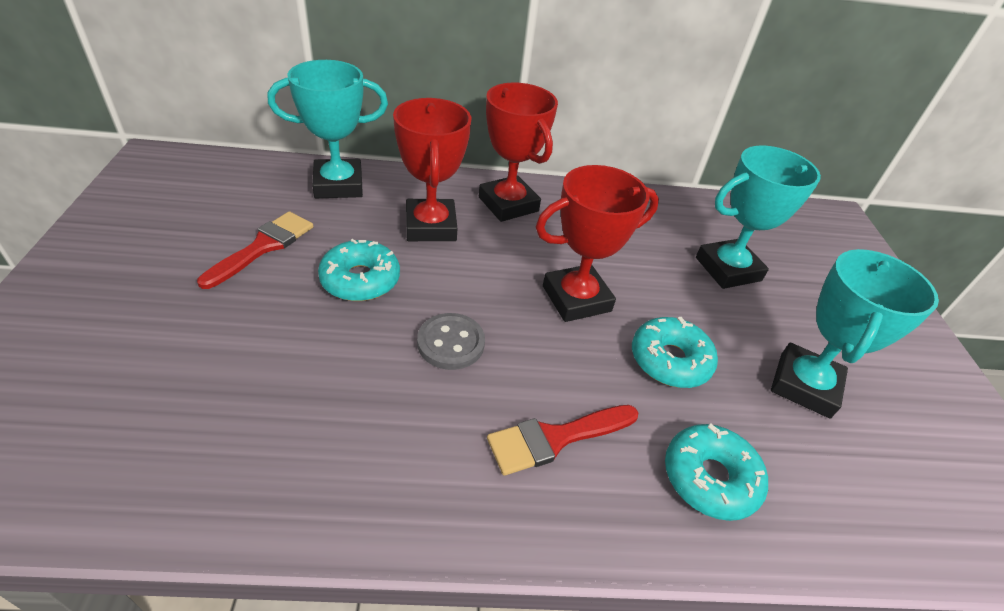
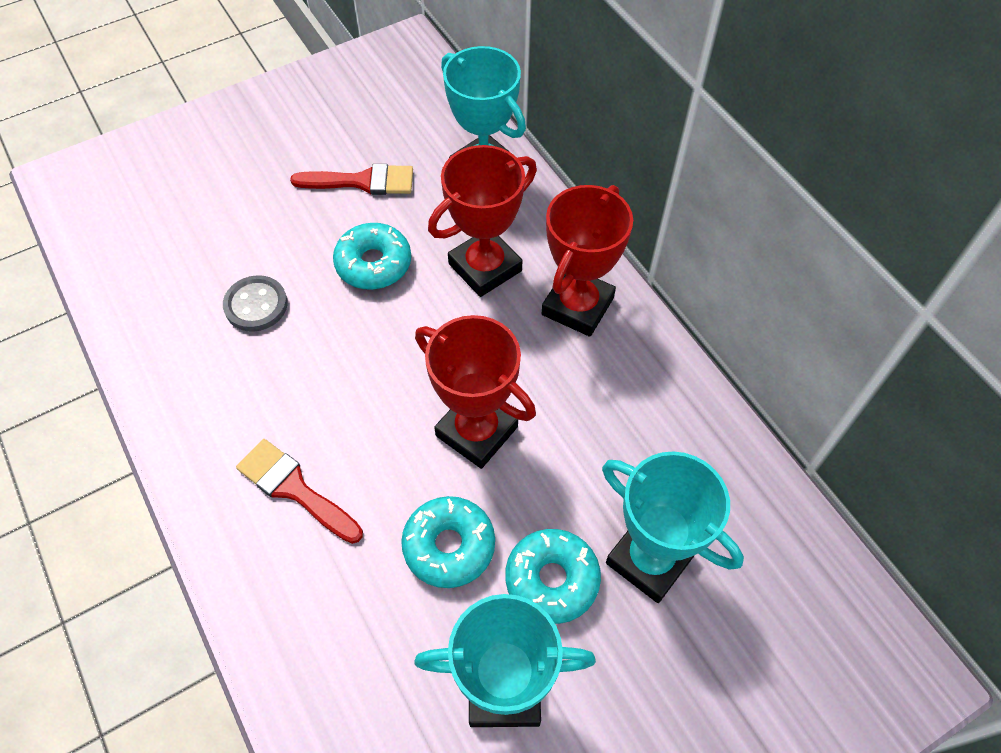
camera: 65 degrees right, 15 degrees up
(451, 343) = (347, 365): grey button -> grey button (256, 305)
(710, 478) = (324, 626): turquoise donut -> turquoise donut (552, 579)

